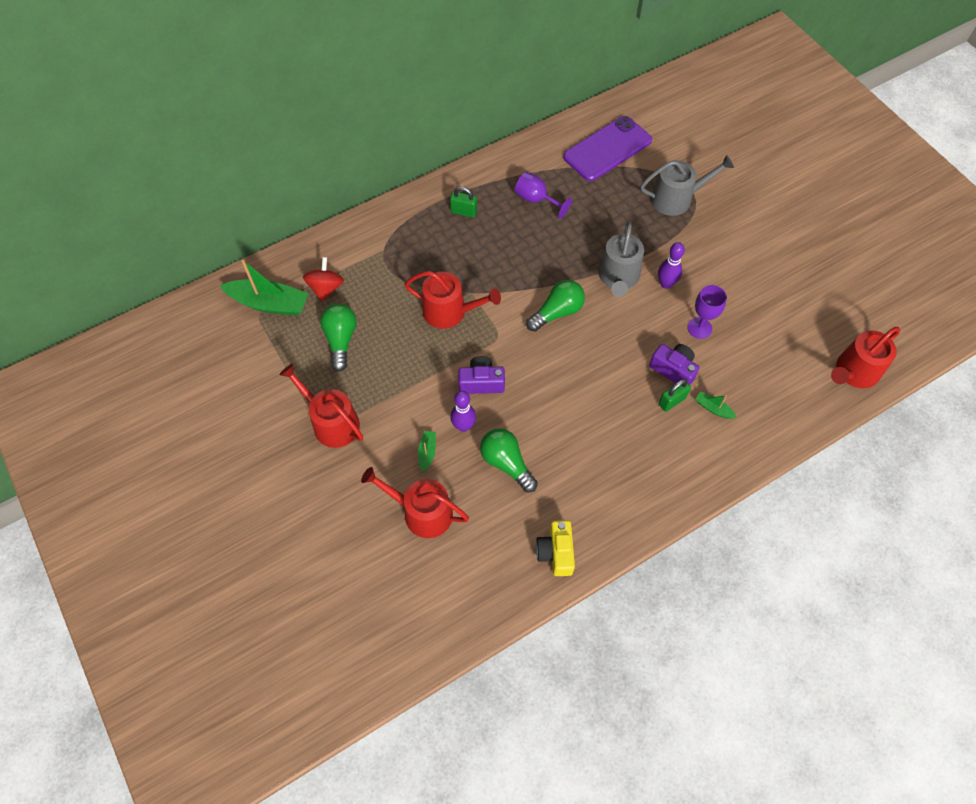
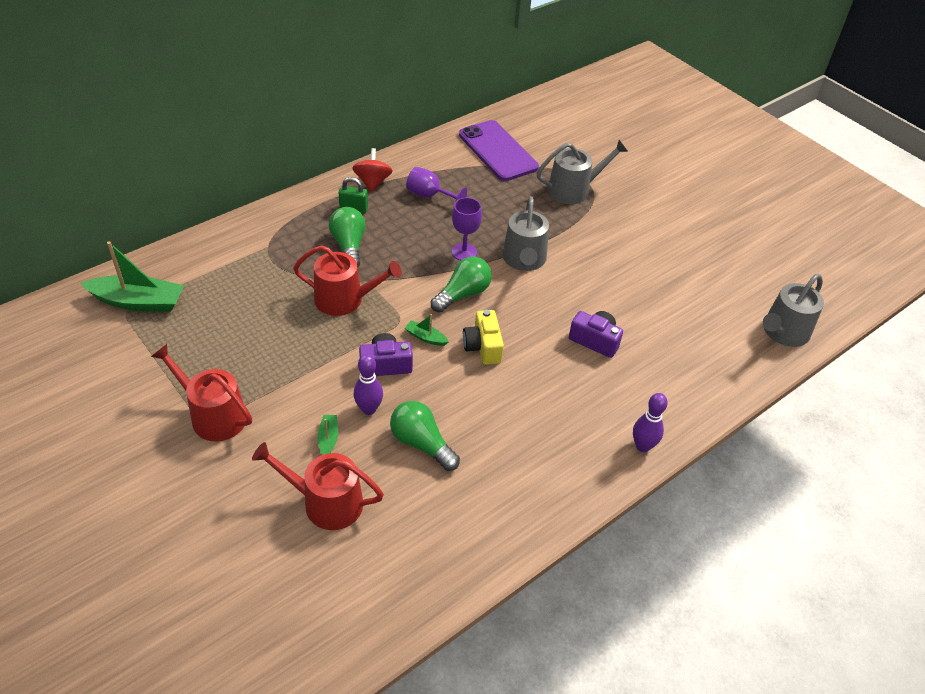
camera: 10 degrees left, 15 degrees down
(326, 288) = (204, 284): red spinning top -> red spinning top (372, 182)
(341, 340) = (222, 333): green light bulb -> green light bulb (349, 246)
(556, 552) = (489, 533): yellow camera -> yellow camera (483, 347)
(607, 149) = (498, 151): purple phone -> purple phone turned 75 degrees counterclockwise
(666, 284) = (574, 263): purple bowling pin -> purple bowling pin (642, 446)
(672, 401) = (598, 370): green padlock -> none
(699, 328) = (616, 301): purple goblet -> purple goblet (464, 252)
(713, 408) = (643, 375): green boat -> green boat (426, 337)
(854, 372) = (783, 332): red watering can -> grey watering can

